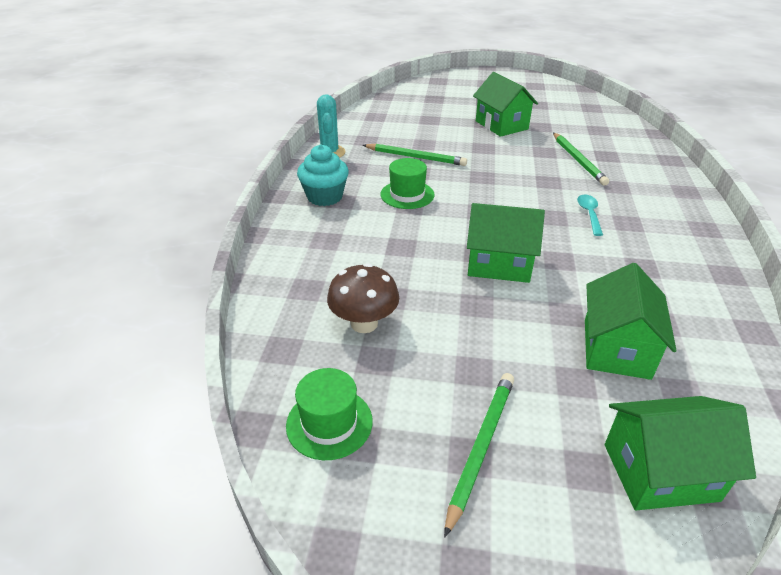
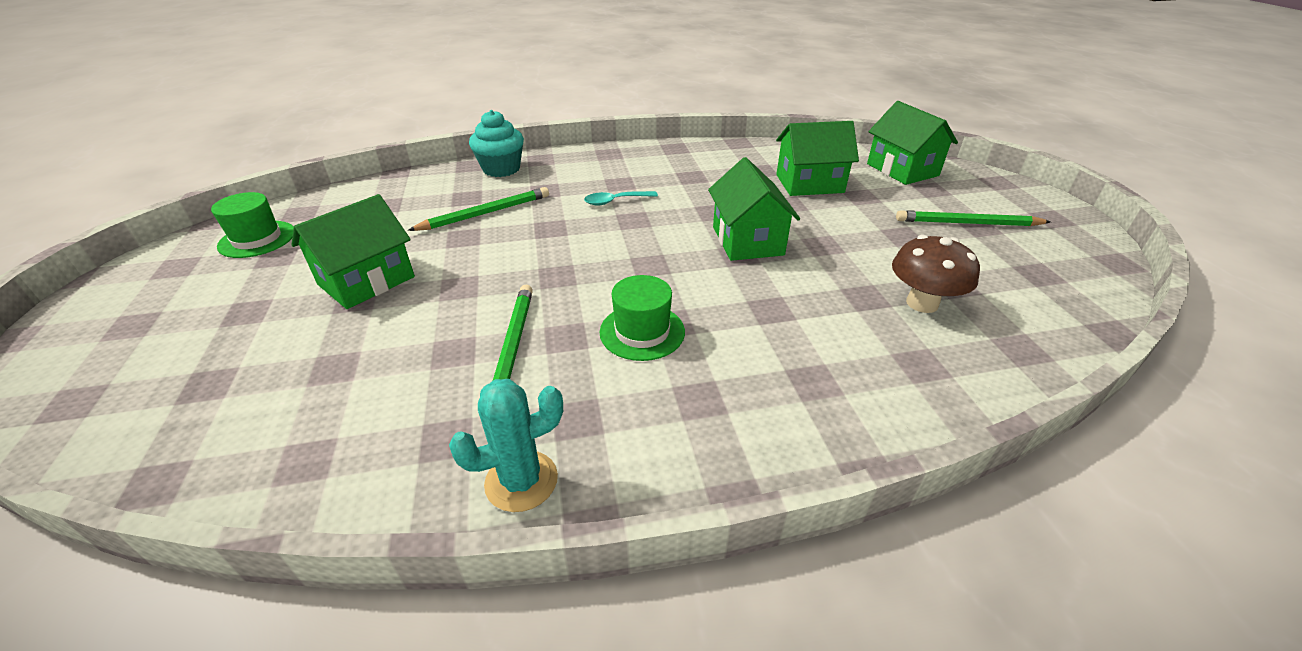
camera: 110 degrees left, 0 degrees up
(325, 197) = (700, 424): turquoise cupcake -> turquoise cupcake (501, 169)
(329, 423) = (1047, 291): green hat -> green hat (257, 239)

